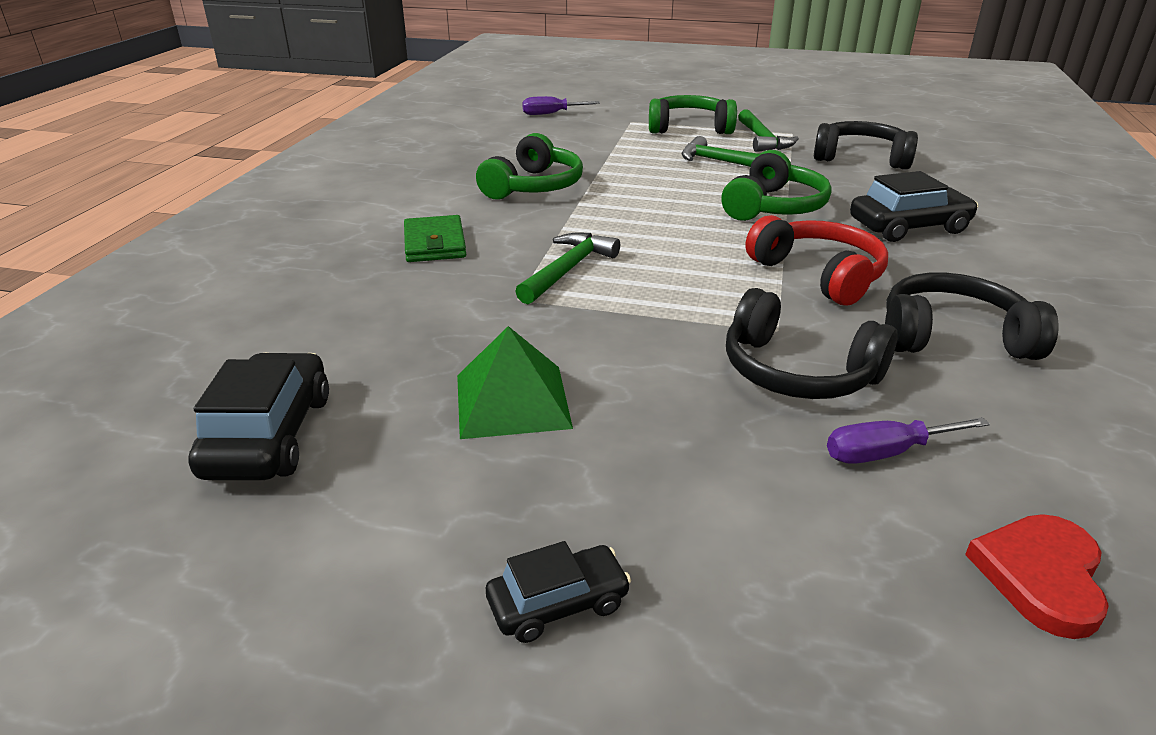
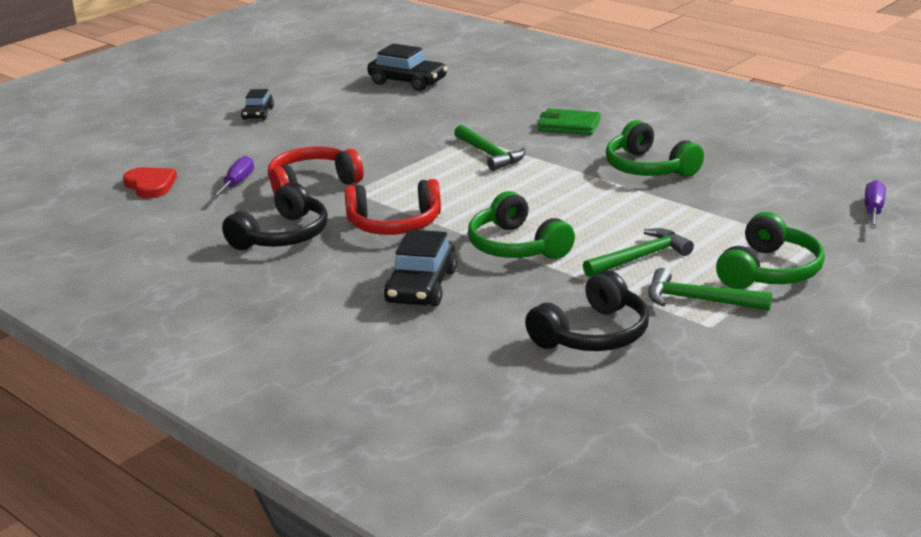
camera: 120 degrees right, 5 degrees down
(512, 401) = (374, 122): green pyramid -> none
(797, 372) = (312, 184): black headphones -> red headphones

